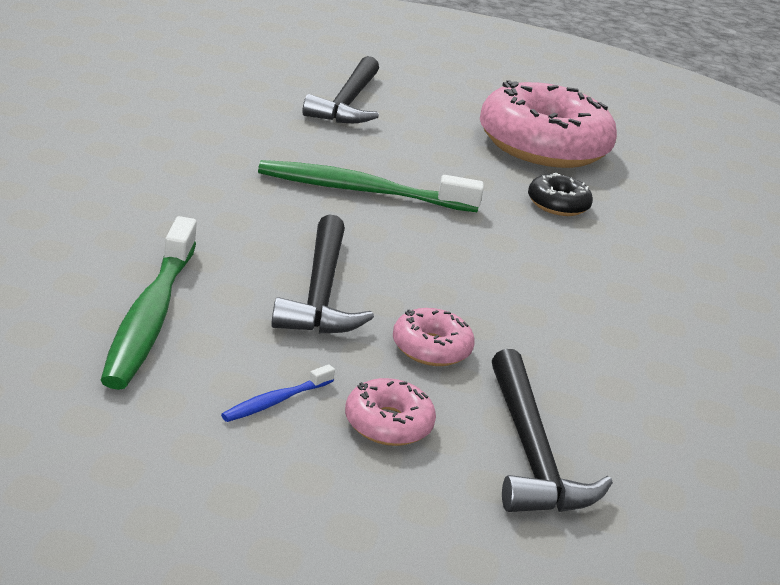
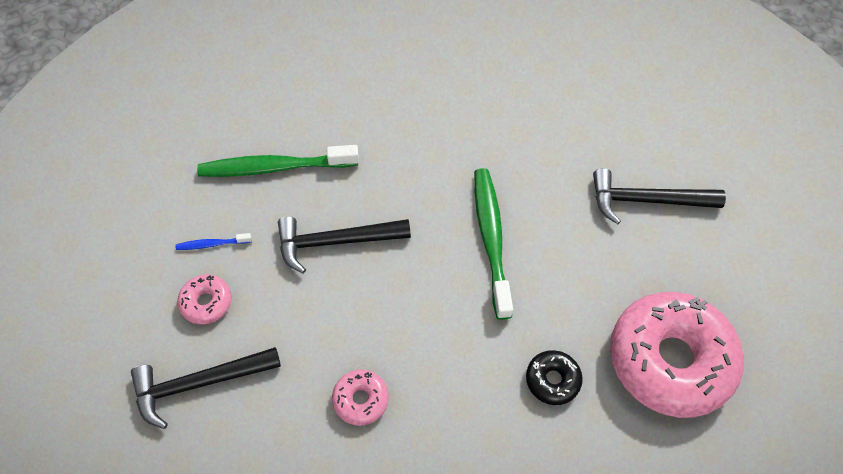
camera: 85 degrees right, 30 degrees up
(275, 401) = (212, 244): blue toothbrush -> blue toothbrush turned 45 degrees counterclockwise
(431, 348) = (294, 314): pink donut -> pink donut (361, 400)

